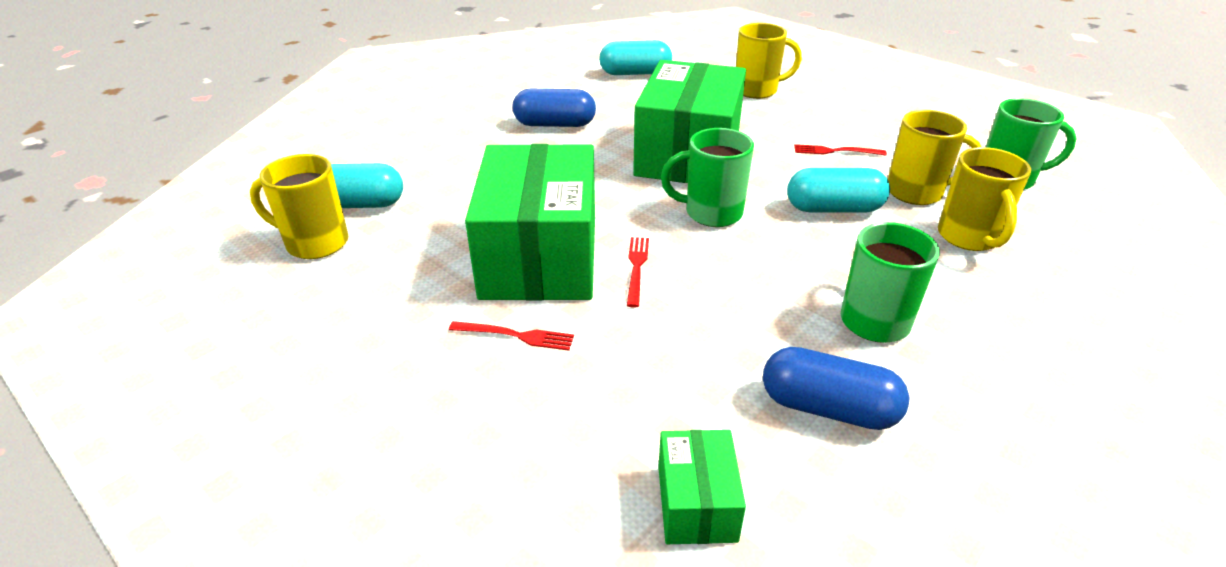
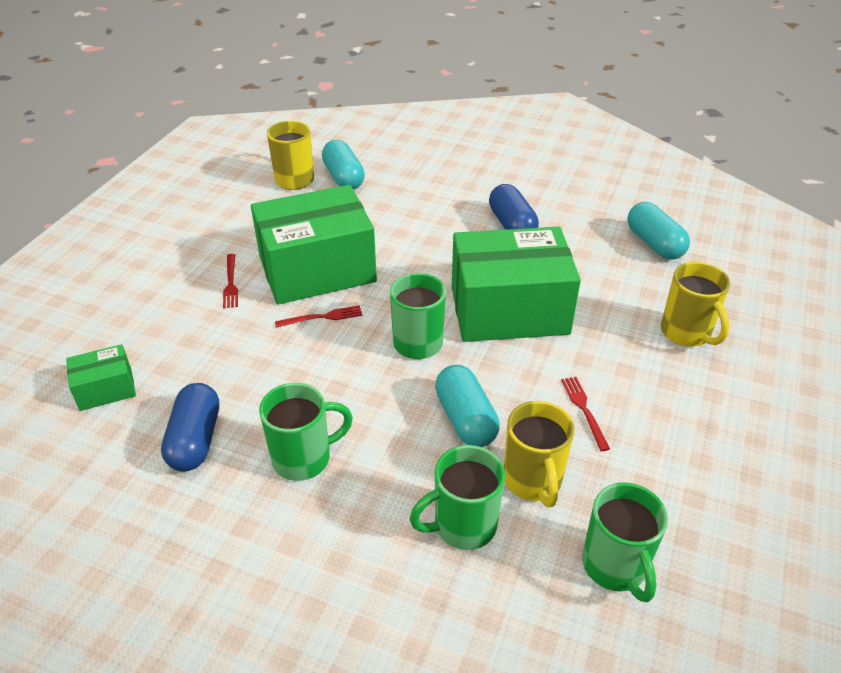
camera: 70 degrees right, 5 degrees up
(969, 237) = (463, 526): yellow mug -> green mug

